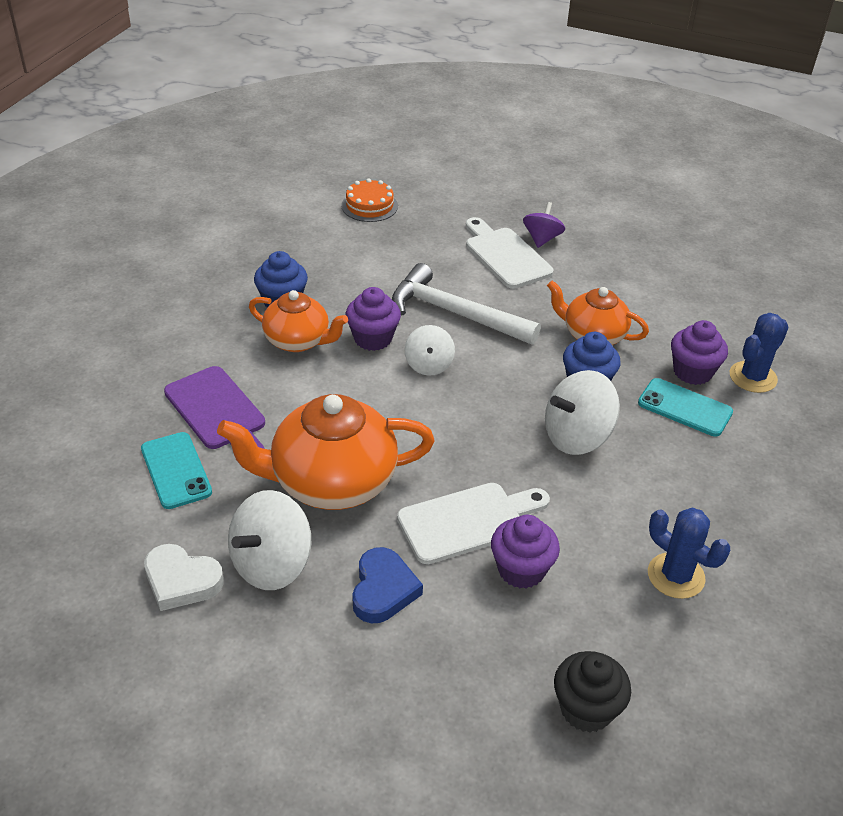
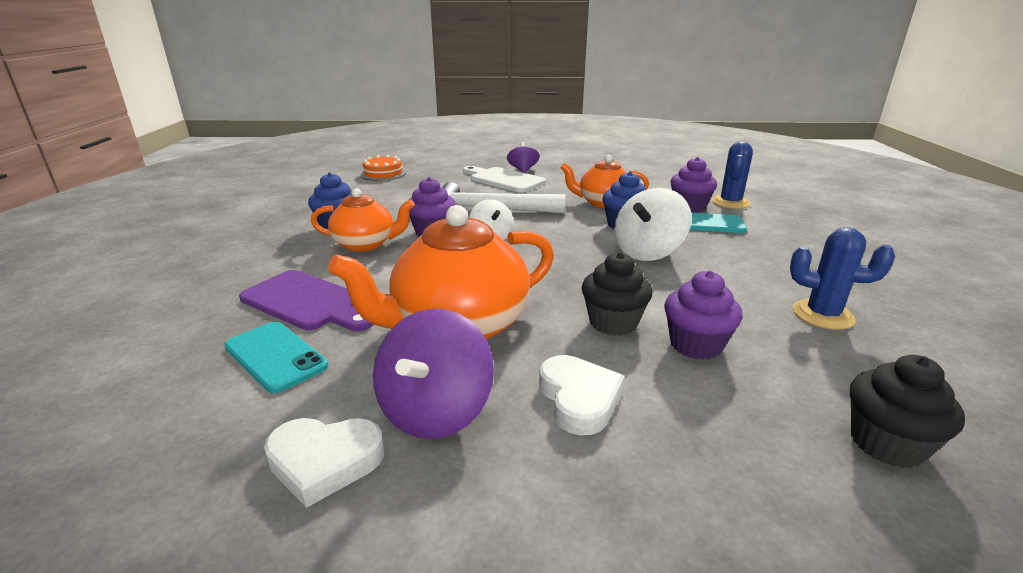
camera: 20 degrees left, 15 degrees down
(272, 564) = (435, 411): white spinning top -> purple spinning top
(383, 590) = (579, 399): blue heart -> white heart
(468, 521) = (613, 323): white cutting board -> black cupcake

